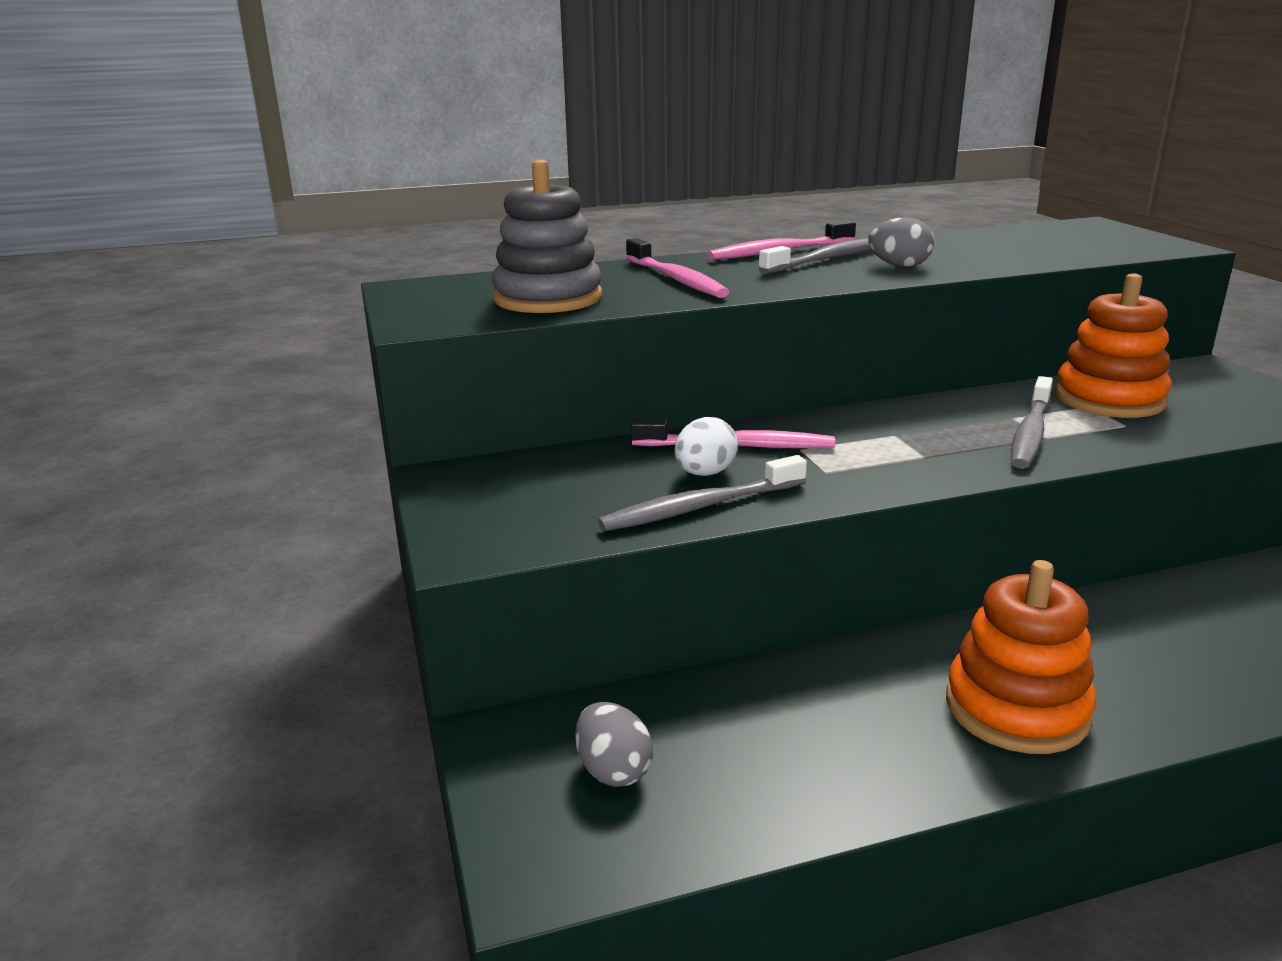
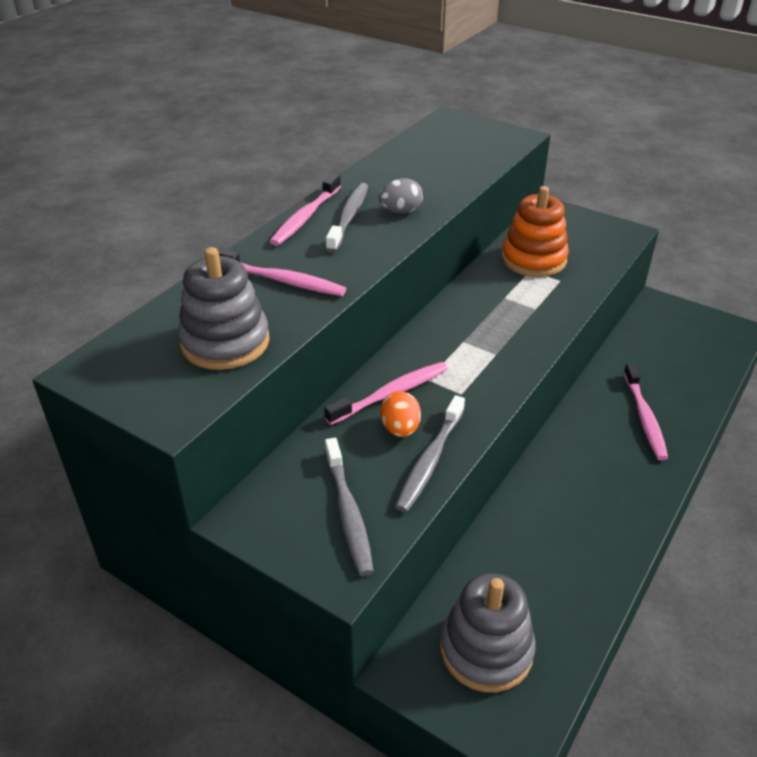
camera: 40 degrees left, 15 degrees up
(613, 770) = (486, 650): grey egg -> grey stacking toy
(705, 473) = (400, 429): white egg -> orange egg
(1016, 709) = (614, 488): orange stacking toy -> none
(1030, 433) = (525, 308): grey toothbrush -> grey toothbrush (348, 513)
(1171, 659) = (644, 417): none -> pink toothbrush

